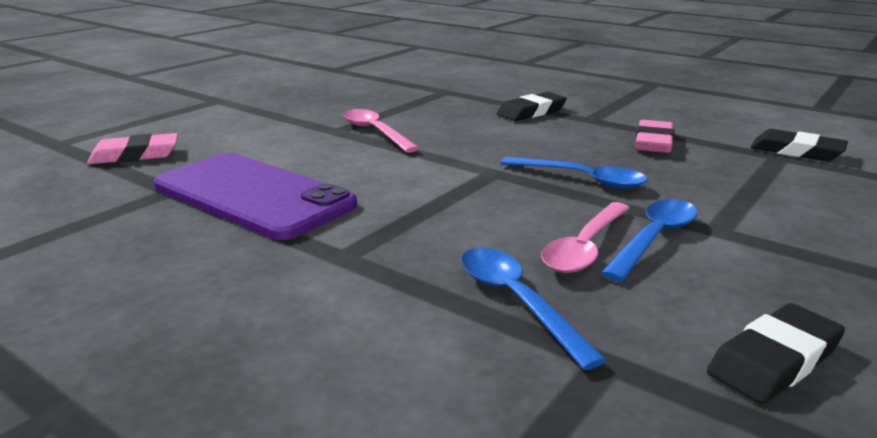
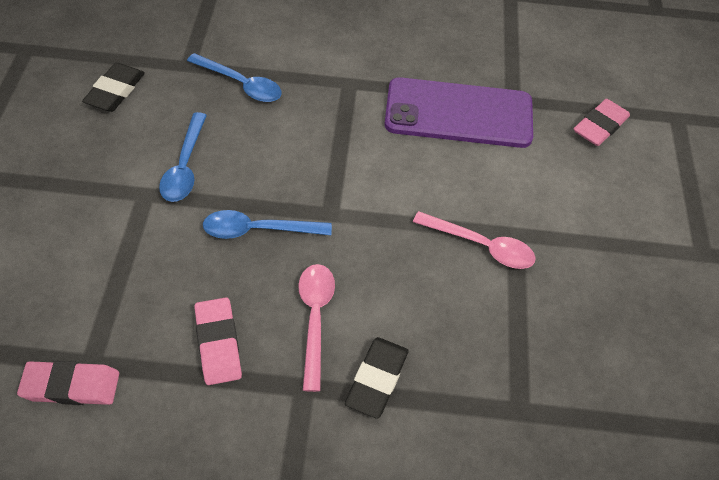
camera: 145 degrees right, 30 degrees up
(585, 248) = (224, 140): pink spoon -> pink spoon (315, 318)
(796, 151) = (71, 386): black eraser -> pink eraser

